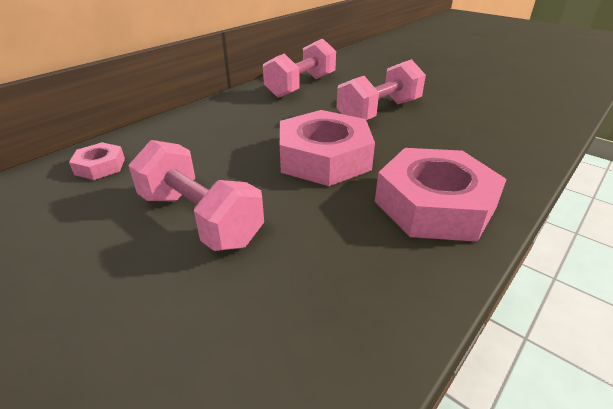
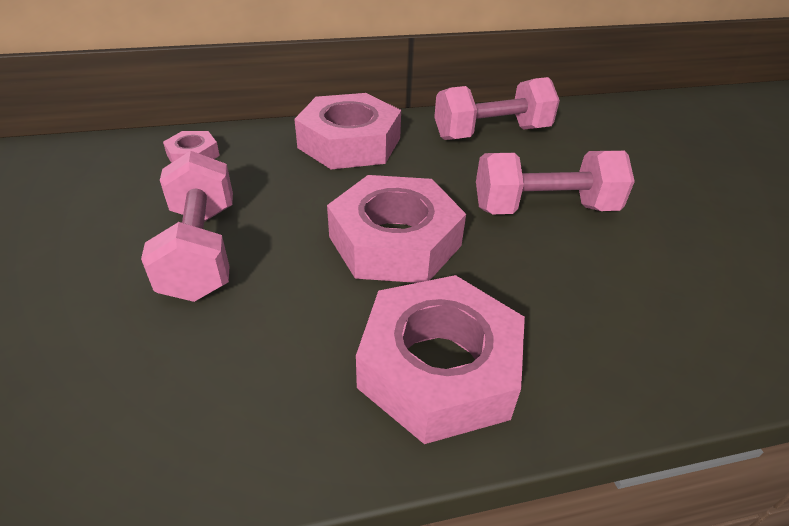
camera: 35 degrees right, 5 degrees up
(218, 118) = (349, 143): none -> pink nut

